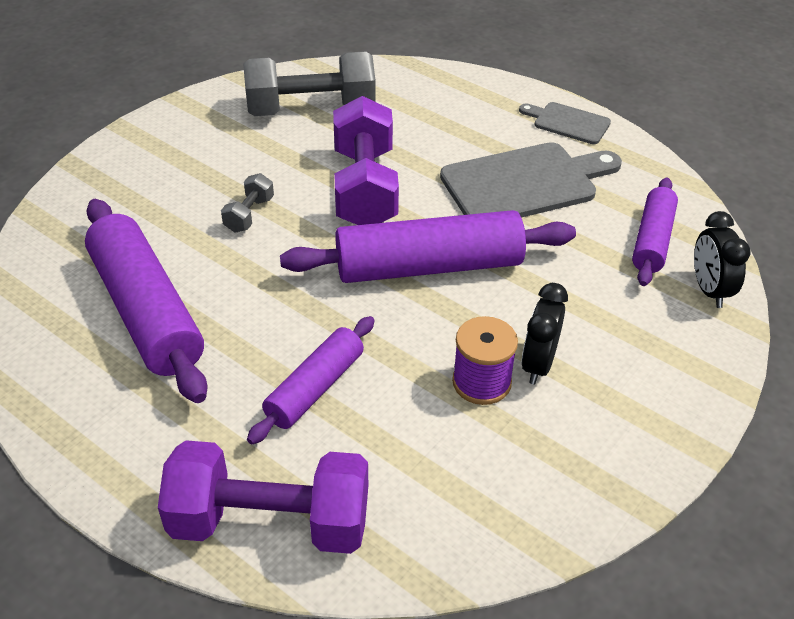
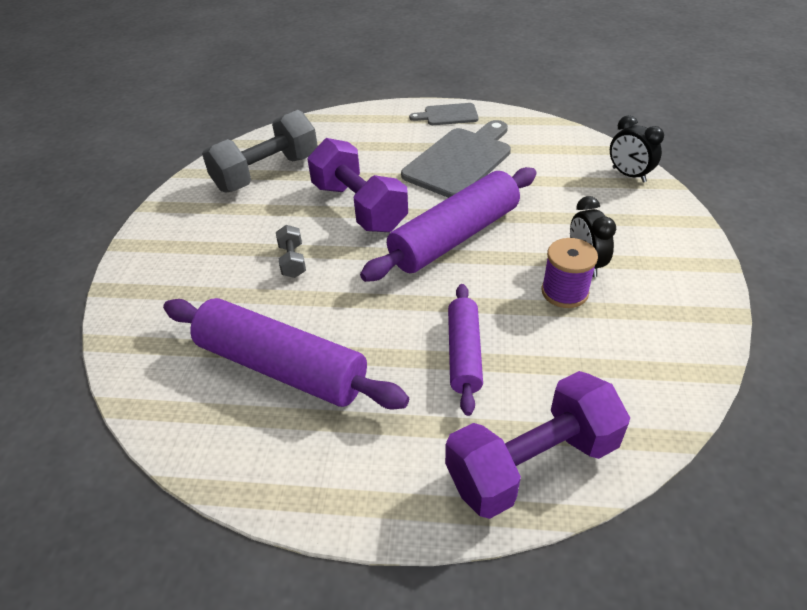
camera: 30 degrees left, 0 degrees up
(652, 240) = (569, 161): purple rolling pin -> none

